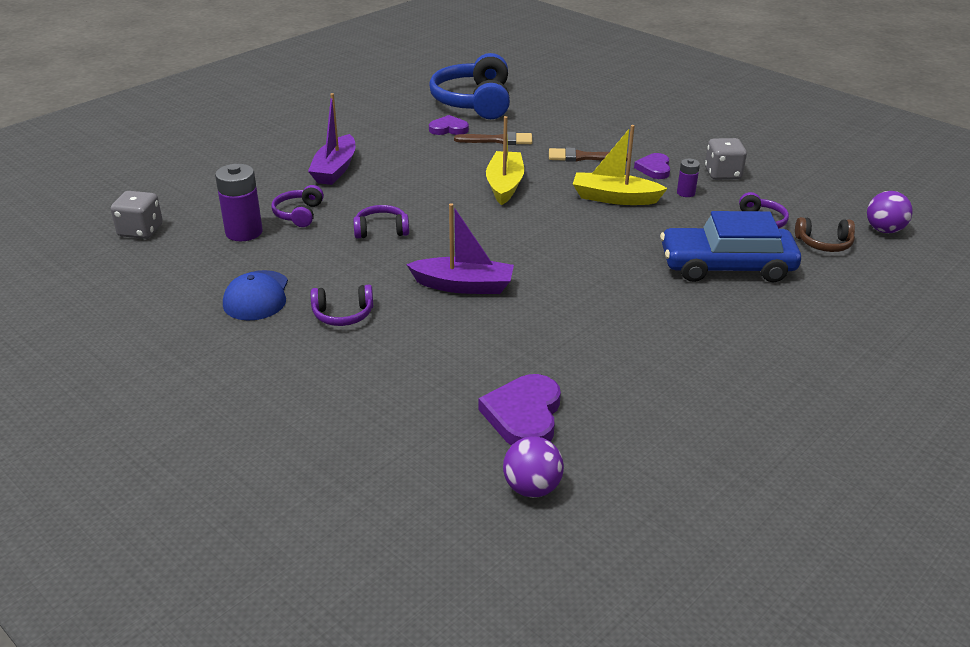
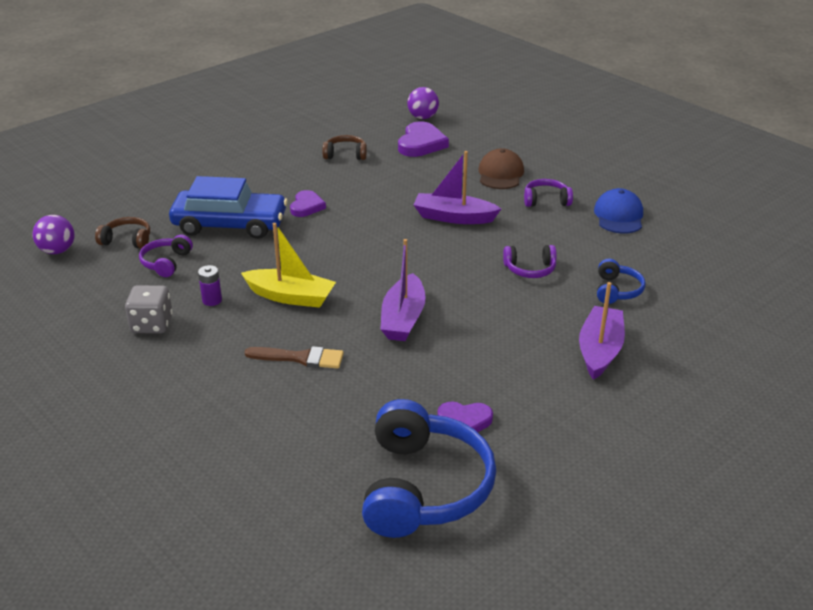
camera: 175 degrees left, 0 degrees up
(140, 231) = (762, 278): grey dice -> none
(244, 232) = (661, 272): purple battery -> none
(299, 214) = (616, 290): purple headphones -> blue headphones
(398, 357) = (500, 174): none -> brown cap
(498, 140) = (398, 394): brown brush -> none
(504, 185) = (403, 318): yellow boat -> purple boat
(637, 384) = (345, 155): none -> brown headphones
(654, 169) = (224, 336): purple heart -> purple heart (306, 206)

